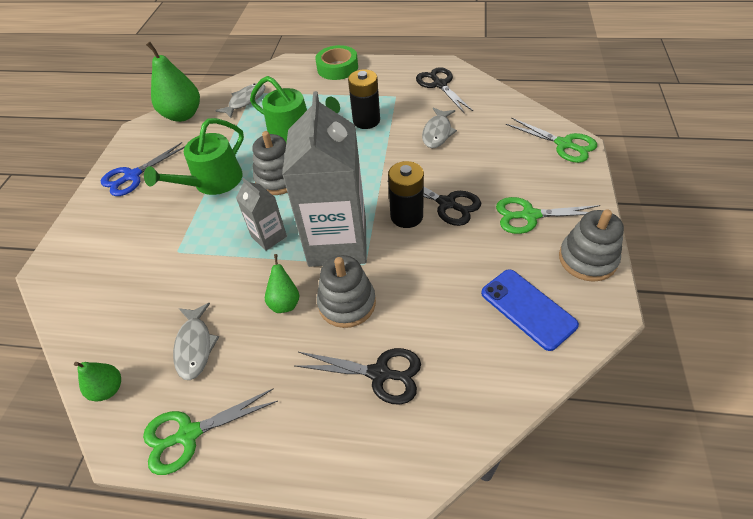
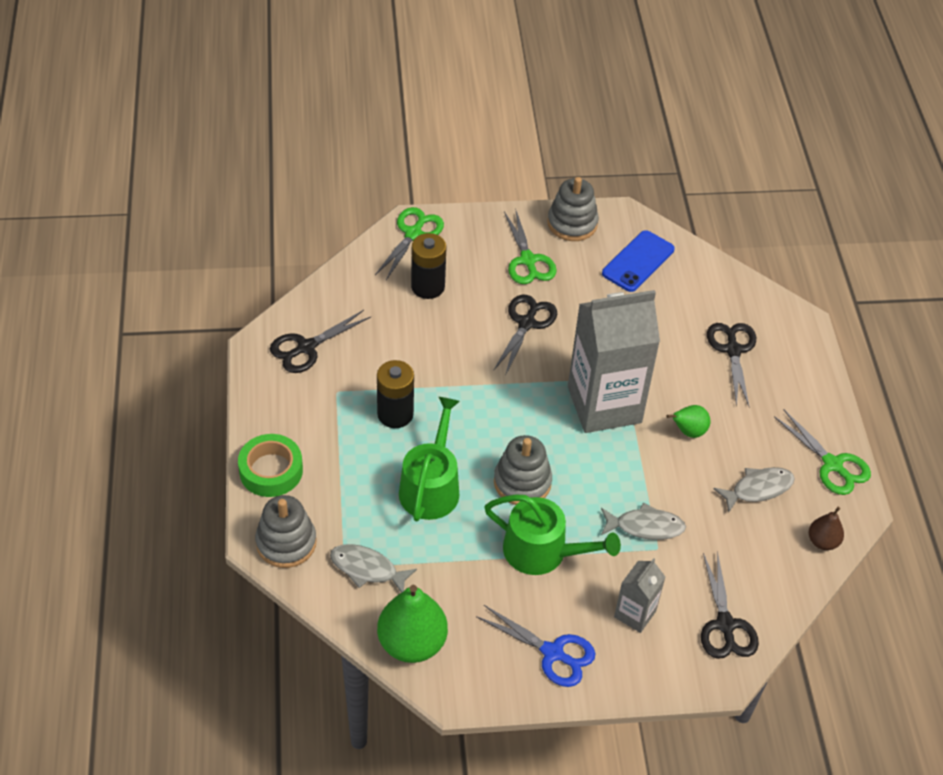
camera: 110 degrees left, 0 degrees up
(83, 282) = (725, 625): none -> black scissors
(108, 389) = (822, 541): green pear -> brown pear
(269, 236) = (612, 467): grey carton -> grey carton (635, 614)
(347, 303) = (673, 384): grey stacking toy -> grey stacking toy (286, 543)
(406, 216) = (552, 353): black battery -> black battery (428, 286)
(437, 133) = (409, 341): grey fish -> grey fish (645, 527)

